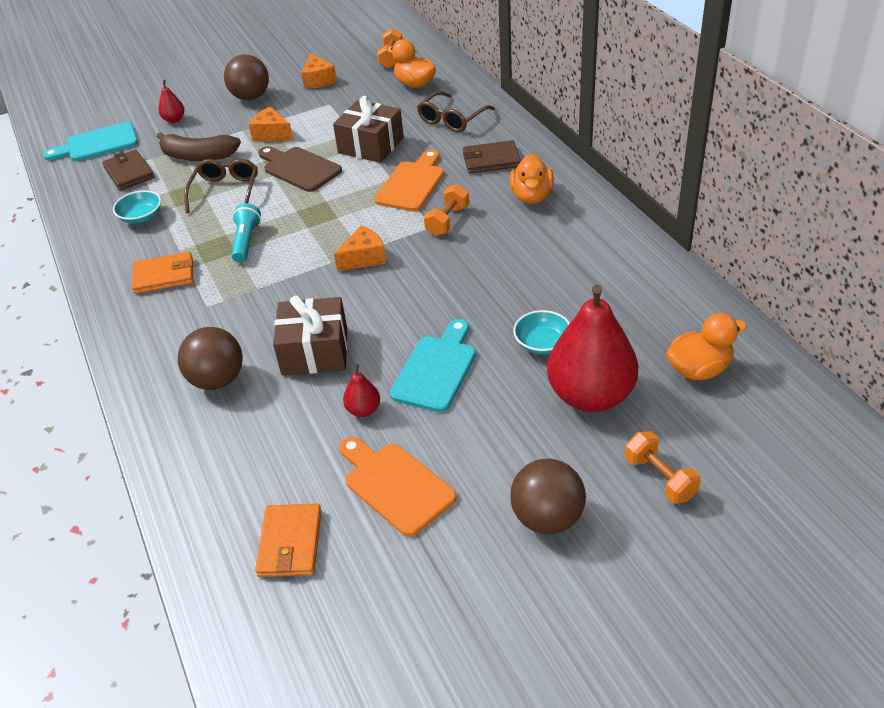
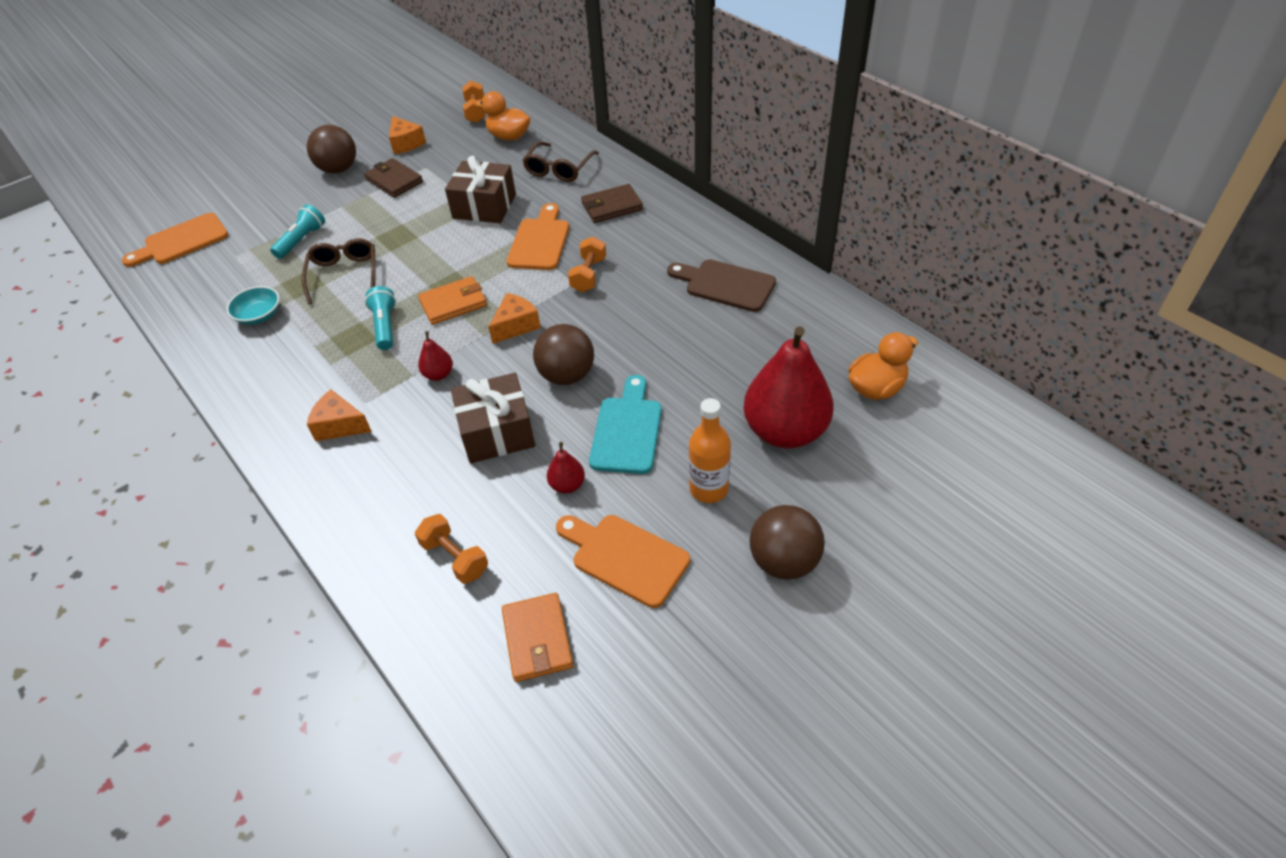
camera: 15 degrees left, 5 degrees up
(97, 144) = (181, 241): turquoise cutting board -> orange cutting board
(129, 173) = (229, 269): brown wallet -> brown wallet (394, 181)
(164, 276) = (306, 376): orange wallet -> orange wallet (453, 303)
(174, 119) = (261, 204): red pear -> red pear (438, 374)
(198, 156) = (302, 240): brown banana -> turquoise flashlight
(217, 380) = (403, 480): brown ball -> brown ball (567, 375)
(271, 134) = (374, 207): orange cheese -> orange cheese (339, 425)
(299, 168) = (416, 240): brown cutting board -> brown cutting board (725, 285)
(496, 437) = (709, 489): none -> orange bottle
(531, 196) = (663, 238): orange duck -> none
(542, 343) = (722, 386): turquoise bowl -> none
(660, 478) = (875, 501): orange dumbbell -> orange dumbbell (455, 558)

